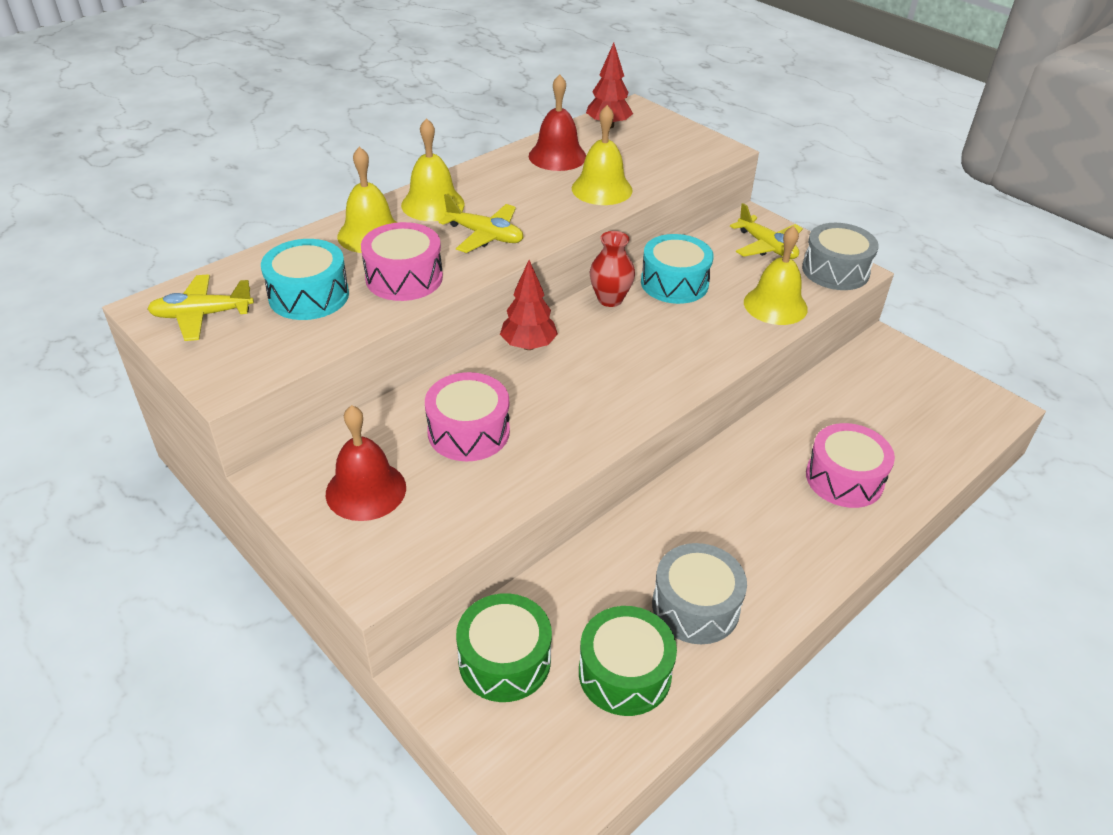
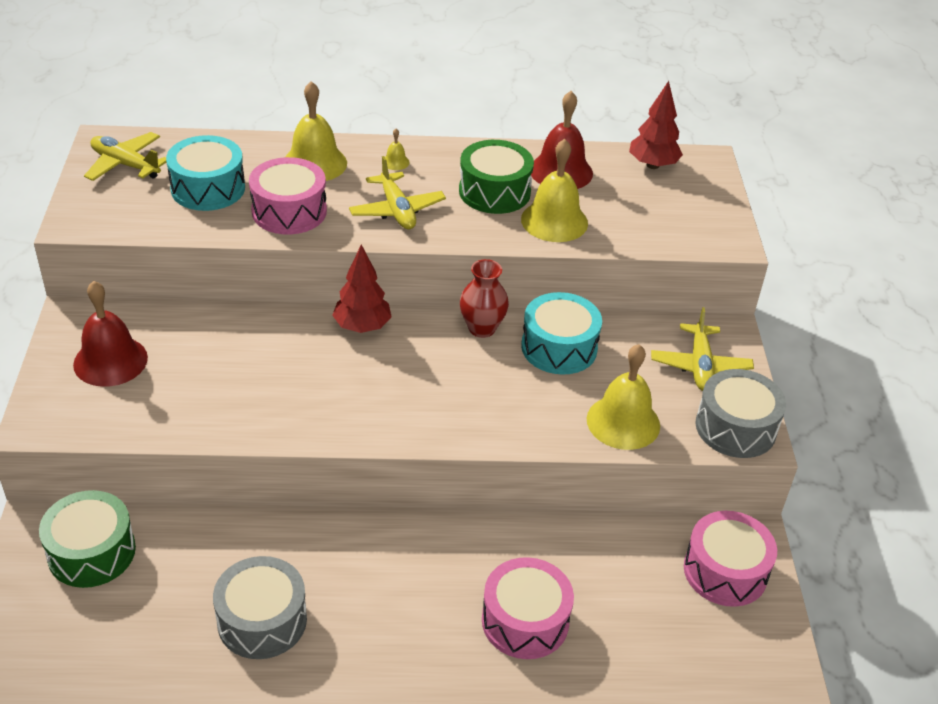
camera: 40 degrees right, 0 degrees up
(433, 204) = (395, 162): yellow bell -> yellow bell, size x0.43
(468, 432) = (228, 364): pink drum -> pink drum (725, 571)
(624, 673) = (151, 624): green drum -> green drum (494, 192)

